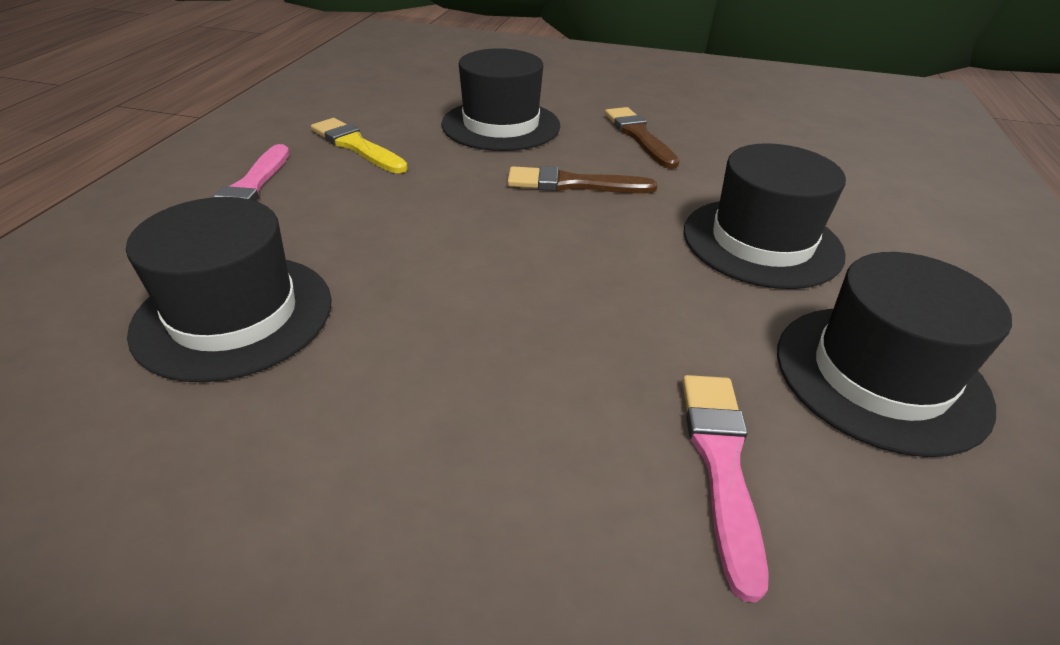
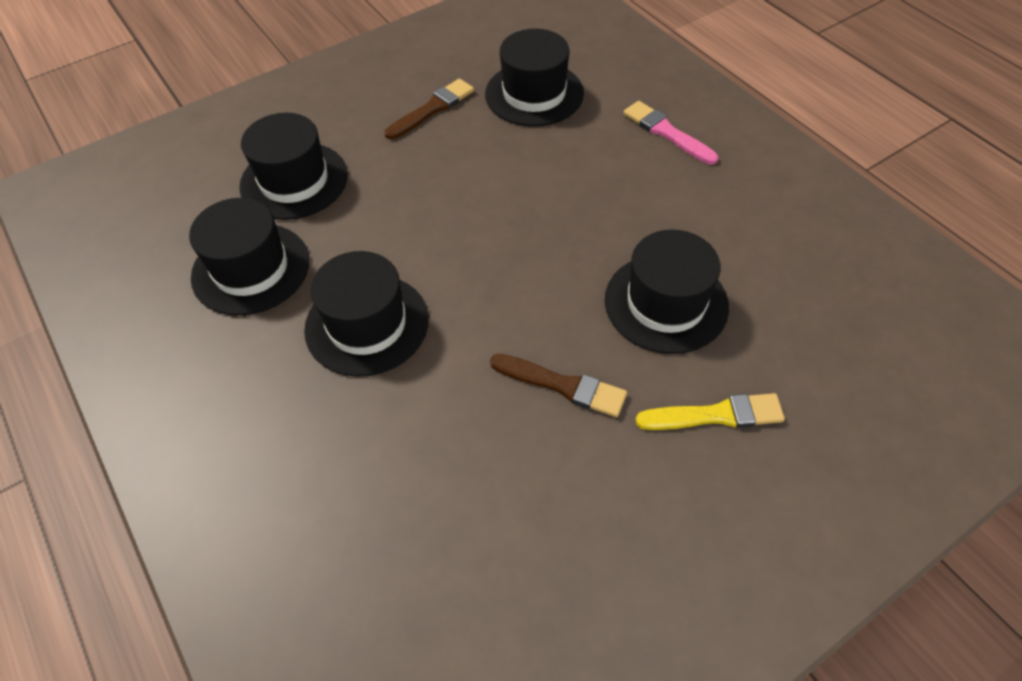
camera: 135 degrees right, 15 degrees up
(356, 146) = (694, 200): yellow brush -> yellow brush (715, 415)
(573, 184) = (528, 281): brown brush -> brown brush (432, 109)
(721, 464) = (294, 181): pink brush -> black hat

